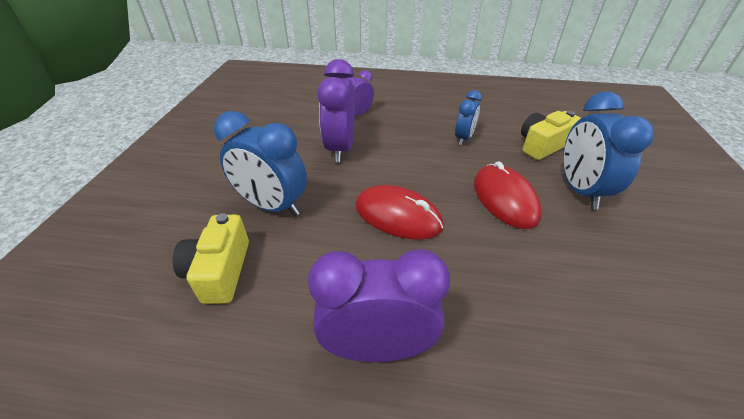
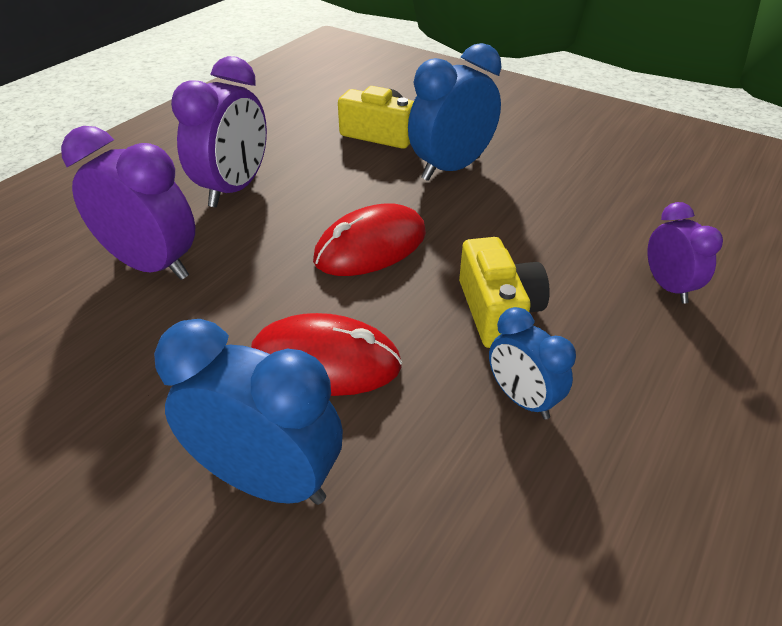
camera: 115 degrees right, 0 degrees up
(340, 148) = (552, 239): purple clock -> purple clock (152, 265)
(542, 145) = (432, 528): yellow camera -> yellow camera (498, 311)

